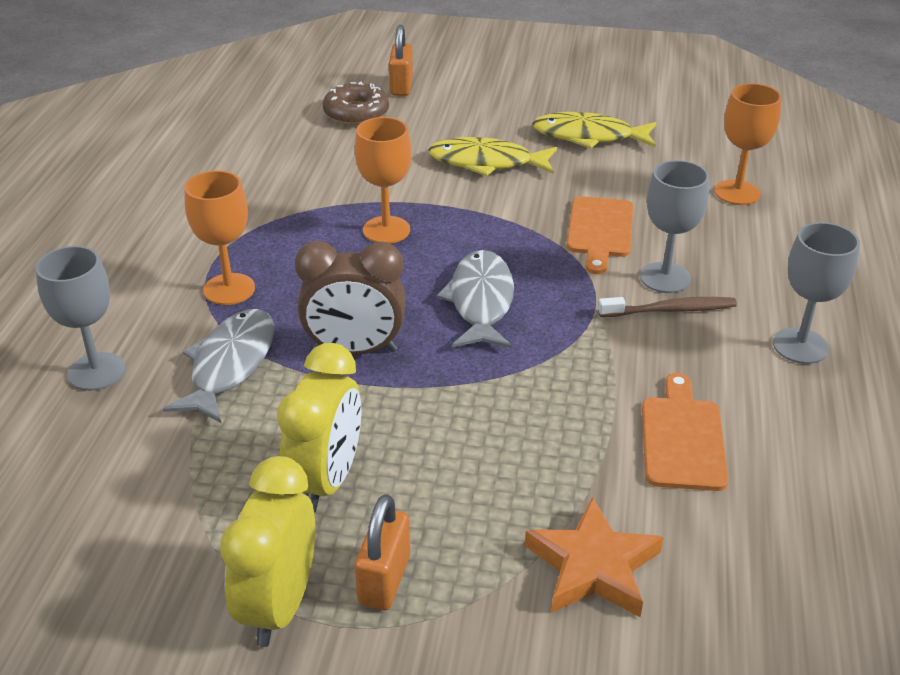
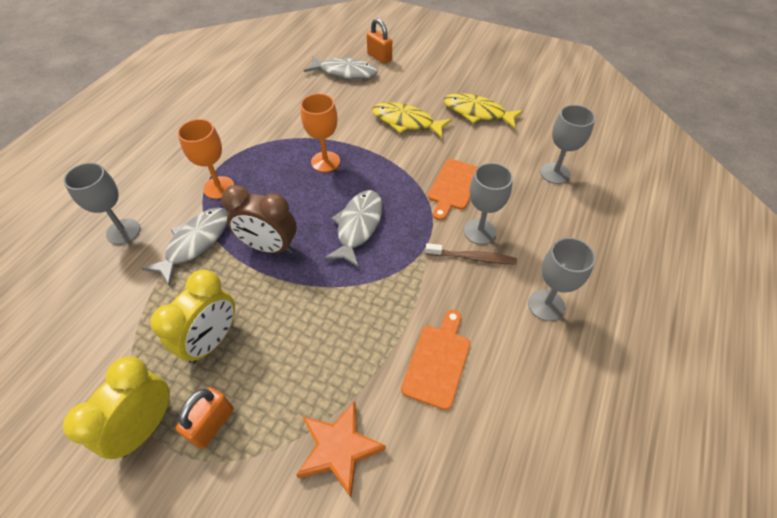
camera: 15 degrees right, 15 degrees up
(356, 113) = (345, 72): brown donut -> grey fish
(401, 86) = (379, 57): orange padlock -> orange padlock turned 60 degrees counterclockwise
(737, 193) = (555, 173): orange goblet -> grey goblet

